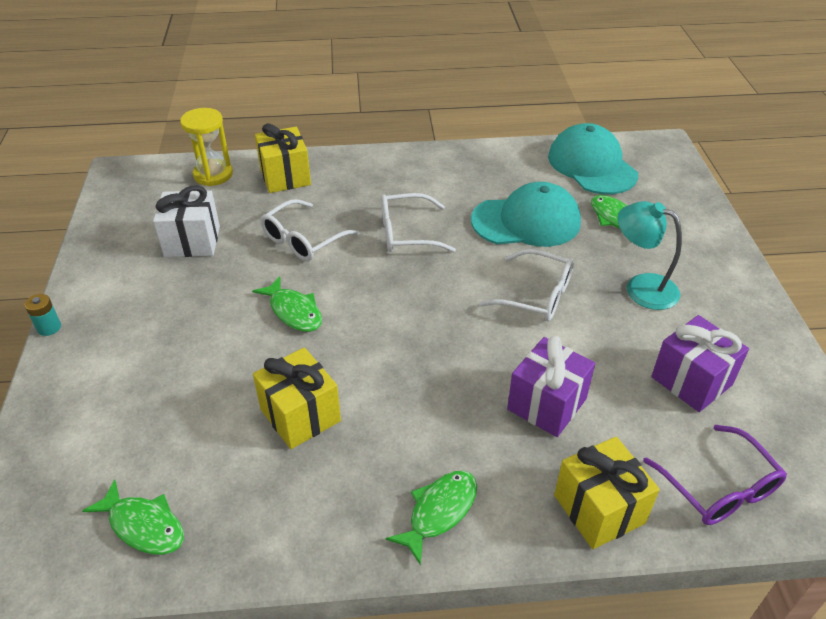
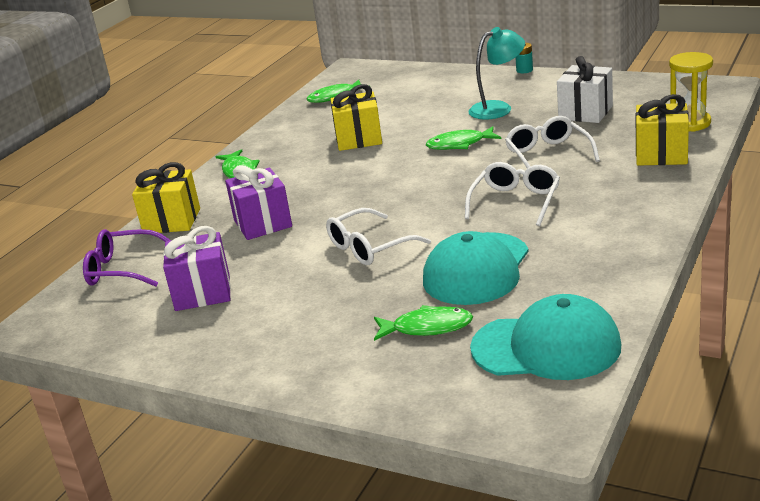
camera: 125 degrees right, 15 degrees down
(641, 287) = (320, 306): turquoise lamp -> turquoise lamp (498, 108)

